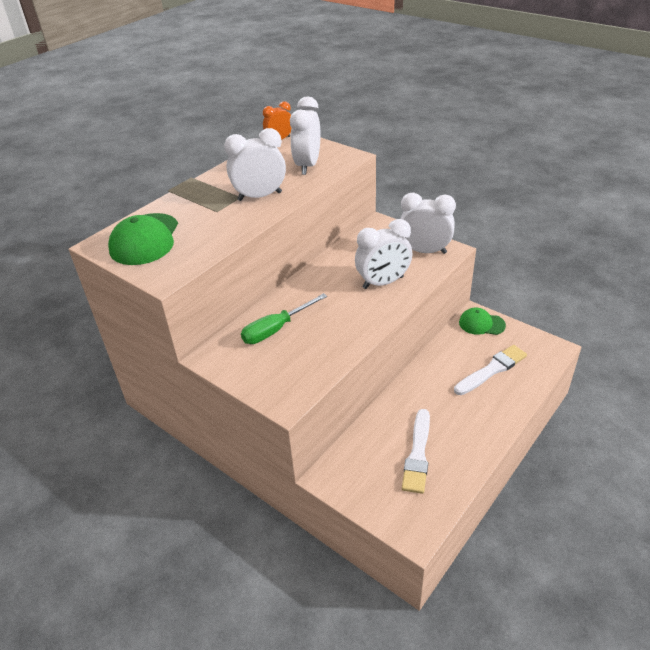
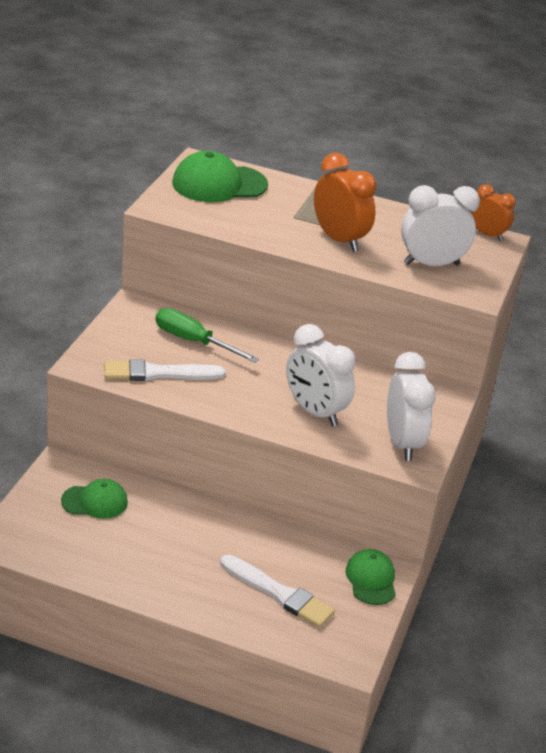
camera: 65 degrees right, 5 degrees down
(259, 196) = (339, 240): white clock -> orange clock
(377, 459) = (95, 501): none -> green cap
(418, 454) = (111, 533): white brush -> white brush (159, 373)

